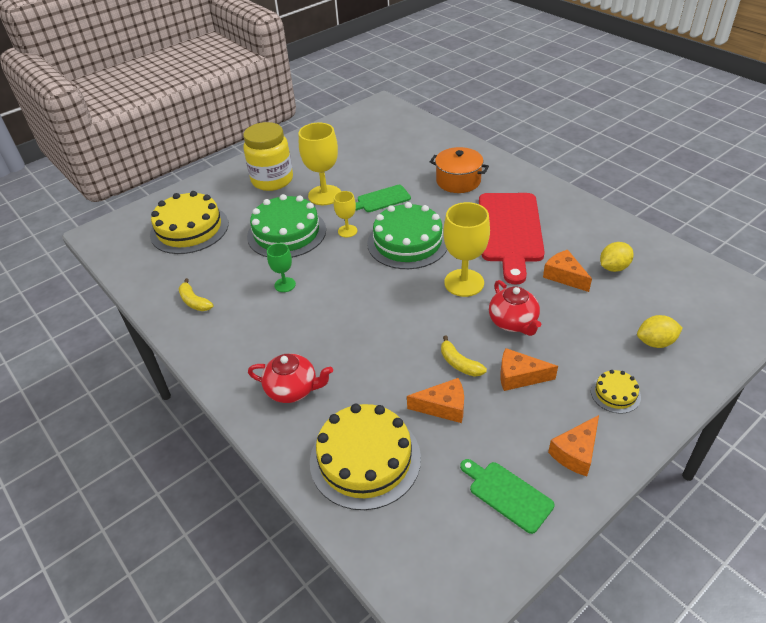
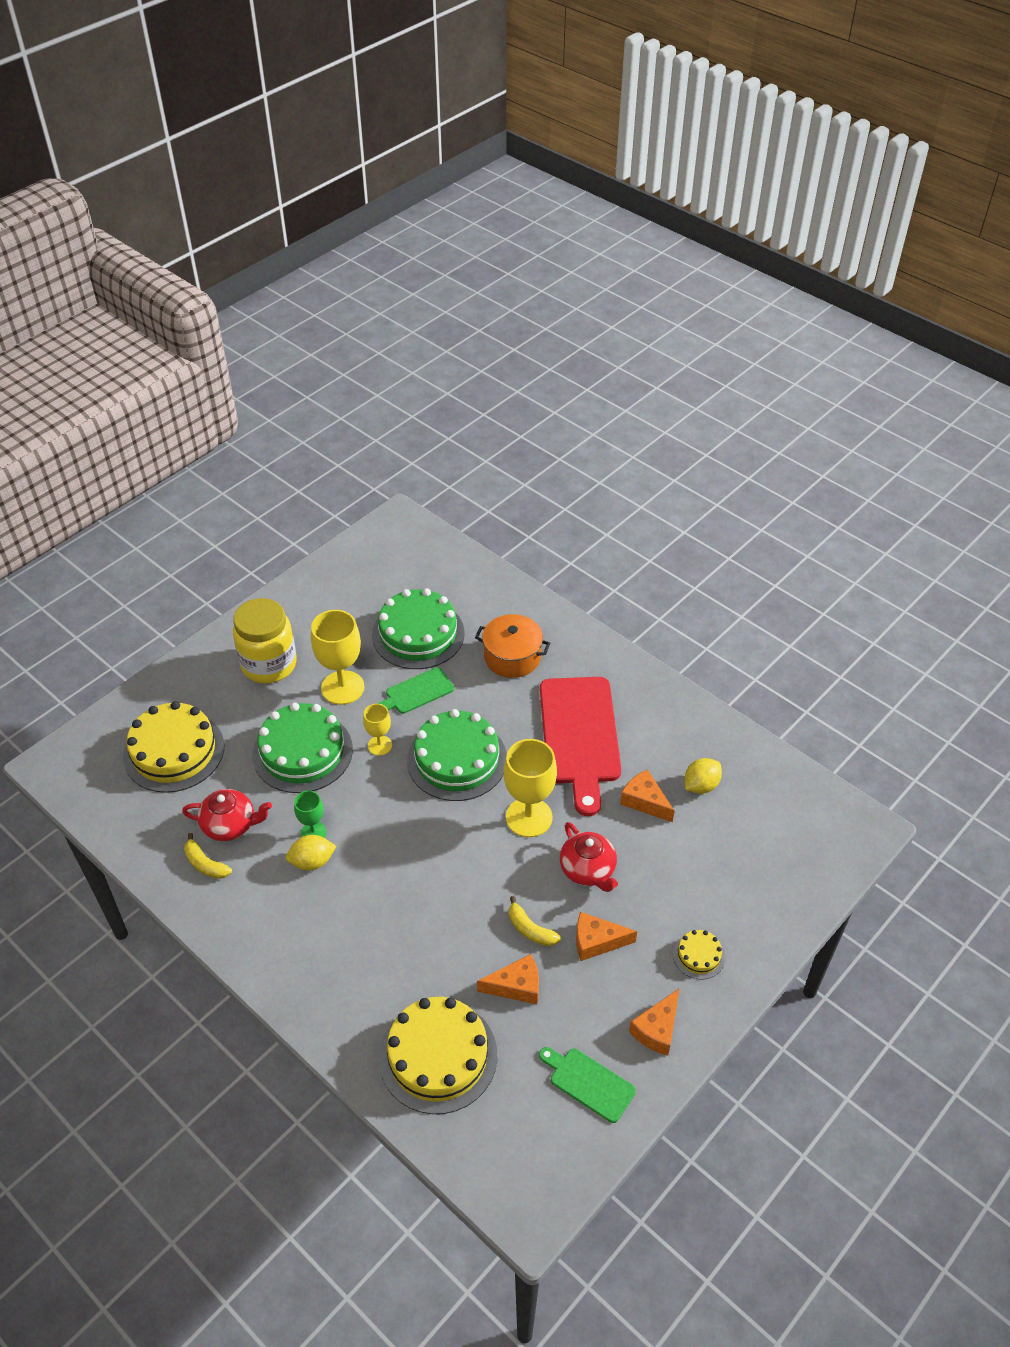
camera: 10 degrees left, 5 degrees up
(293, 389) = (346, 977): red teapot -> red teapot (230, 825)
(387, 166) = (418, 634): none -> green cake
(655, 342) = (743, 887): yellow lemon -> yellow lemon (312, 862)

